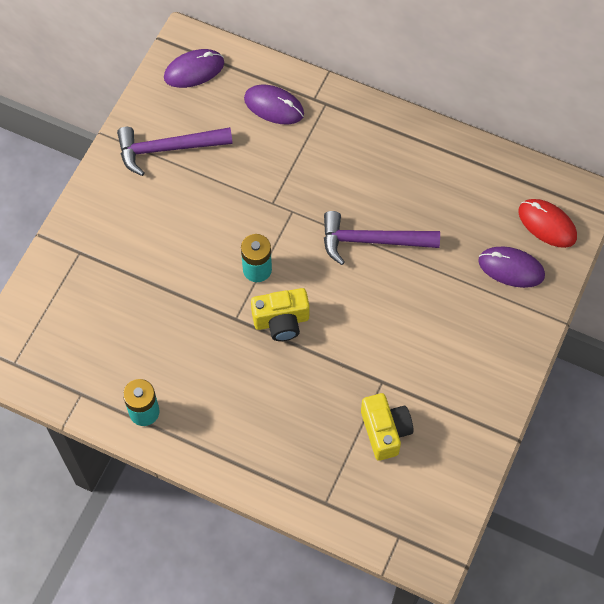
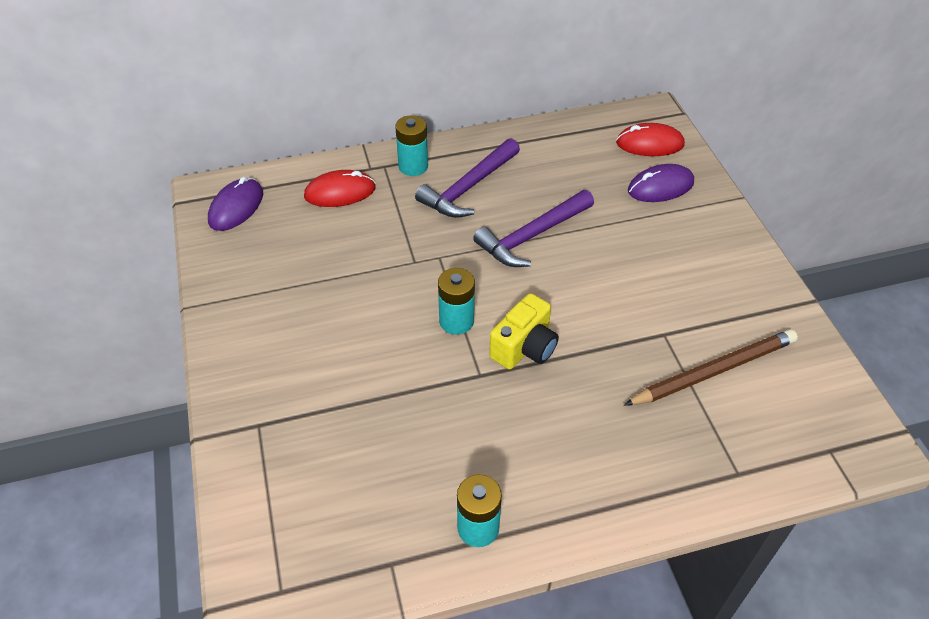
camera: 40 degrees left, 15 degrees down
(168, 149) = (269, 280): purple hammer -> purple hammer (469, 188)
(274, 106) = (340, 192): purple mouse -> red mouse
(346, 119) = (413, 166): none -> turquoise battery
(385, 431) = (713, 371): yellow camera -> brown pencil

